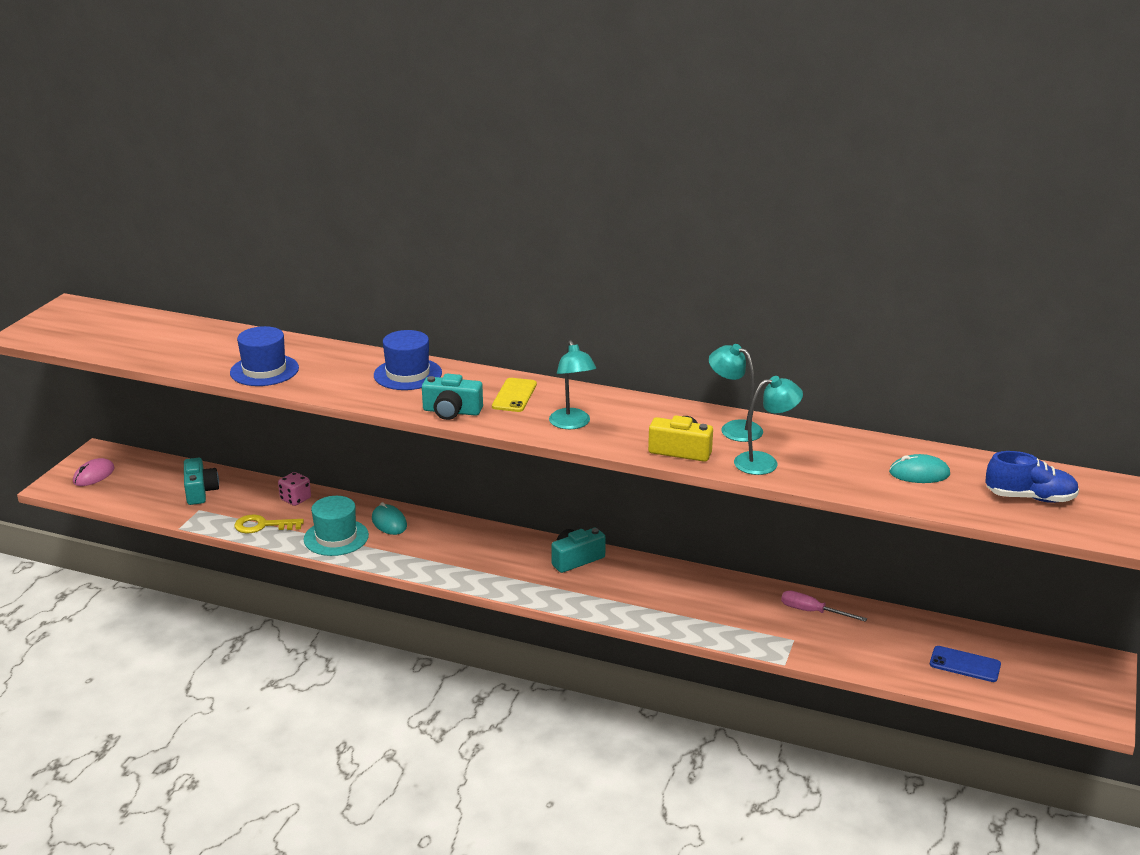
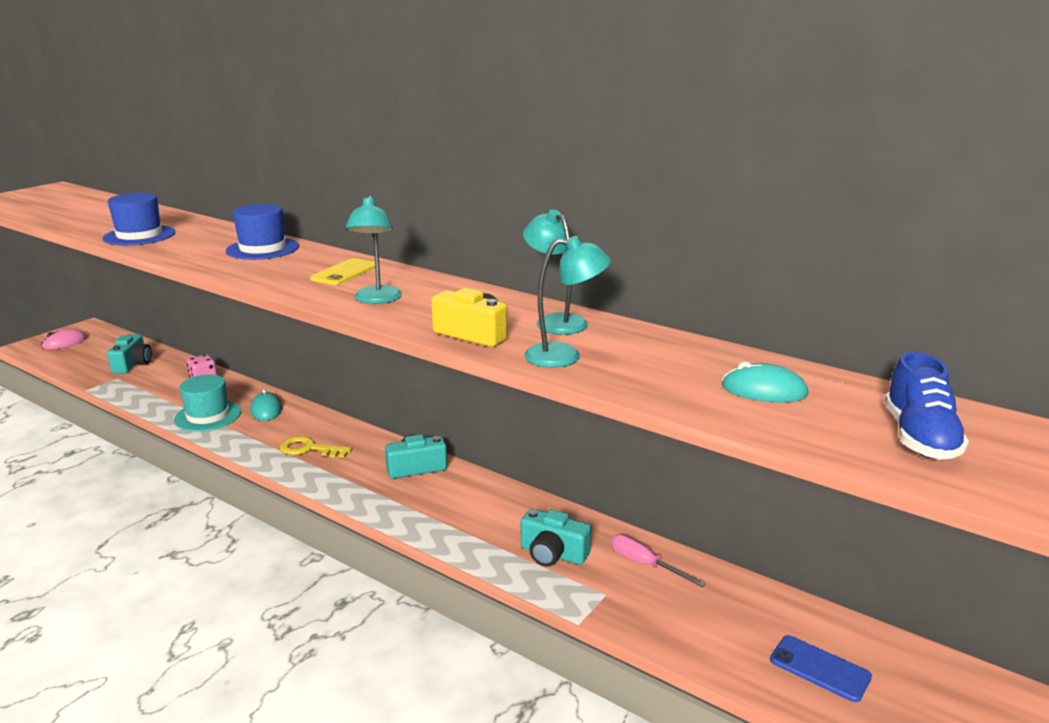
camera: 15 degrees right, 5 degrees down
(263, 525) = (155, 397): yellow key -> yellow key (309, 449)
(451, 411) = (266, 278): turquoise camera -> turquoise camera (553, 554)
(1030, 498) = (919, 438): blue shoe -> blue shoe turned 75 degrees clockwise

